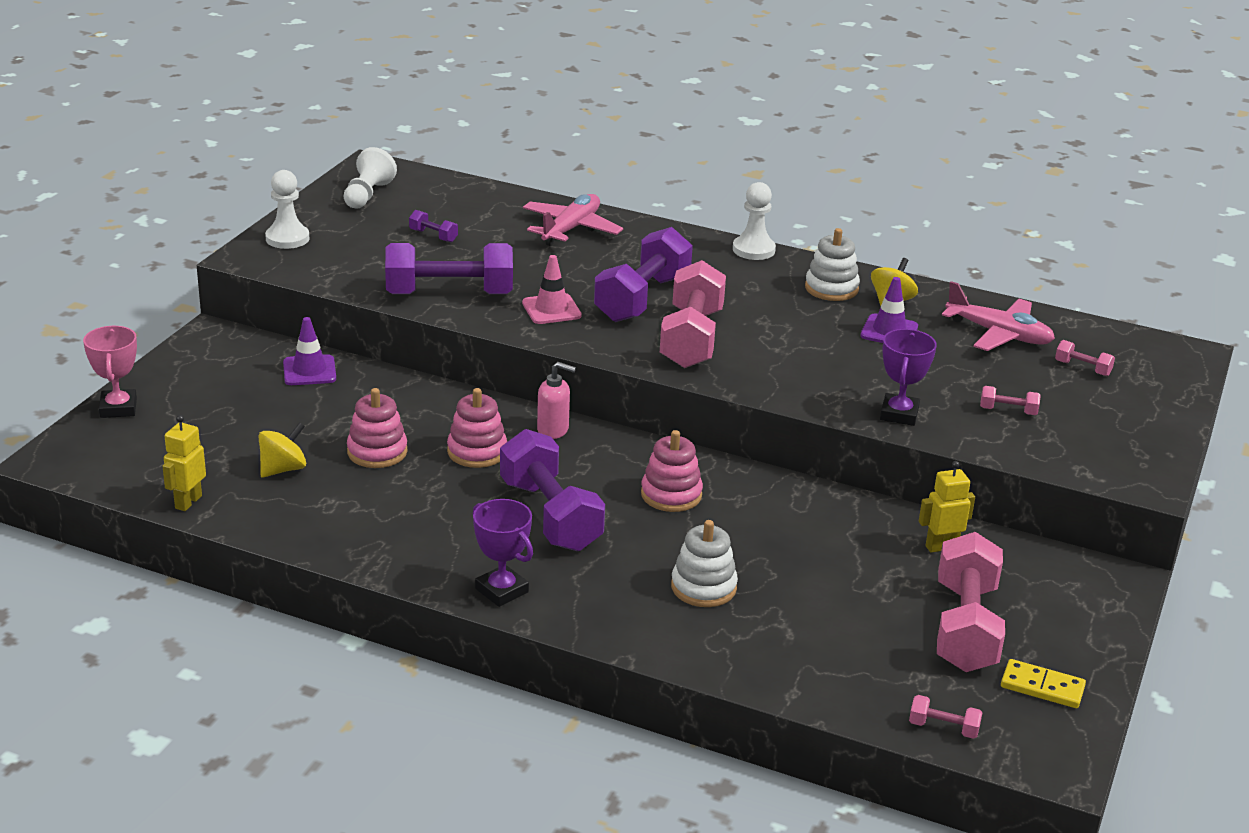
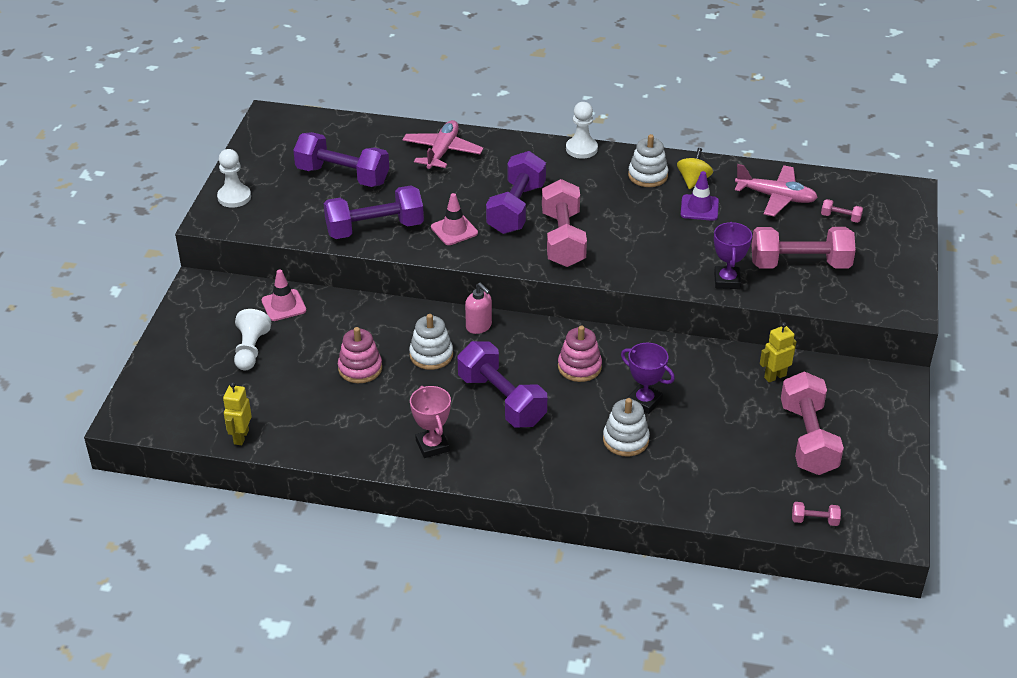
camera: 10 degrees left, 10 degrees up
(118, 408) = (156, 364): pink trophy -> pink trophy (432, 446)
(283, 469) = (298, 396): yellow spinning top -> none
(309, 371) = (283, 305): purple traffic cone -> pink traffic cone
(367, 195) = (278, 144): white pawn -> white pawn (251, 350)
(433, 236) = (343, 176): purple dumbbell -> purple dumbbell, size x2.40
(477, 451) = (431, 355): pink stacking toy -> white stacking toy
(501, 590) = (489, 469): purple trophy -> purple trophy (644, 401)
(553, 430) = (479, 326): pink soap dispenser -> pink soap dispenser turned 45 degrees clockwise
(1008, 411) = (800, 264): pink dumbbell -> pink dumbbell, size x2.40
(1042, 687) = (869, 476): yellow domino -> none

